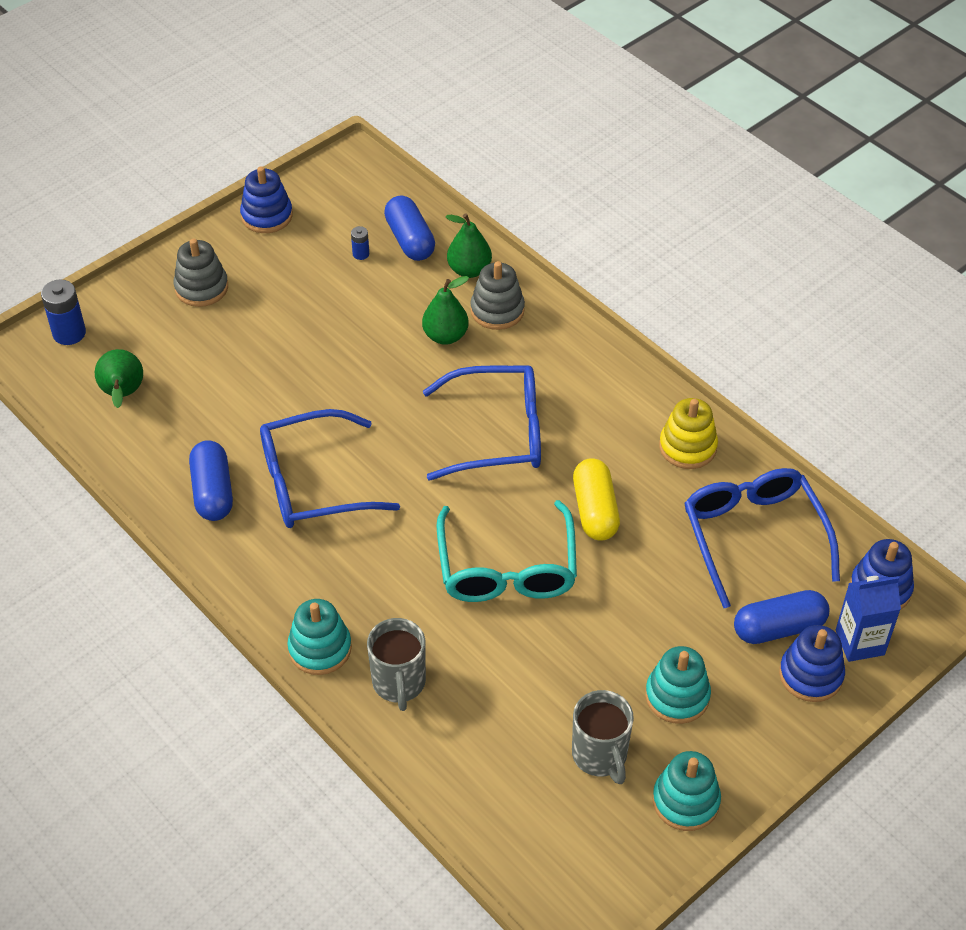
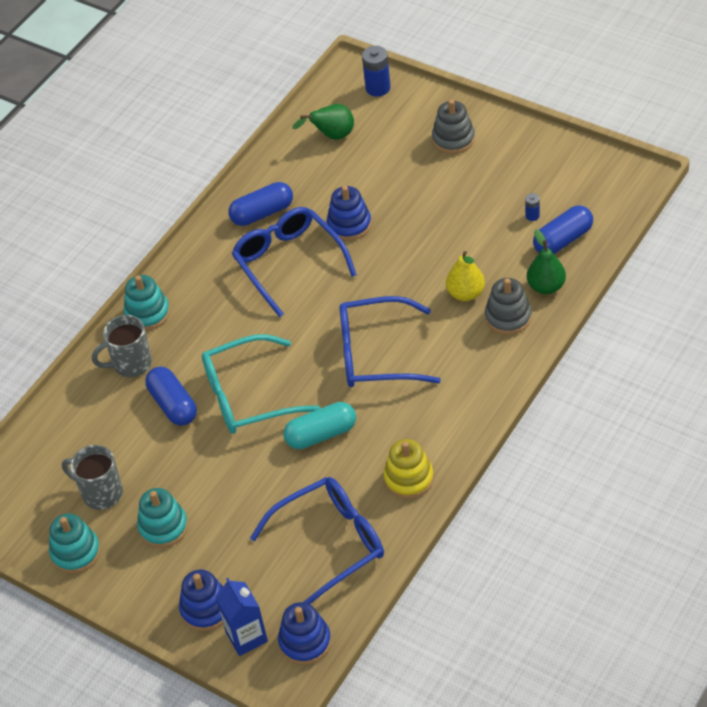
camera: 80 degrees right, 0 degrees up
(267, 216) = (548, 148): blue stacking toy -> blue stacking toy (349, 224)
(445, 336) = (465, 293): green pear -> yellow pear
(497, 433) = (376, 354): blue glasses -> blue glasses turned 105 degrees clockwise
(595, 510) = (321, 434): yellow capsule -> turquoise capsule
(600, 756) = (101, 493): grey mug -> grey mug turned 60 degrees clockwise
(779, 628) = (244, 579): blue capsule -> blue capsule (173, 405)

